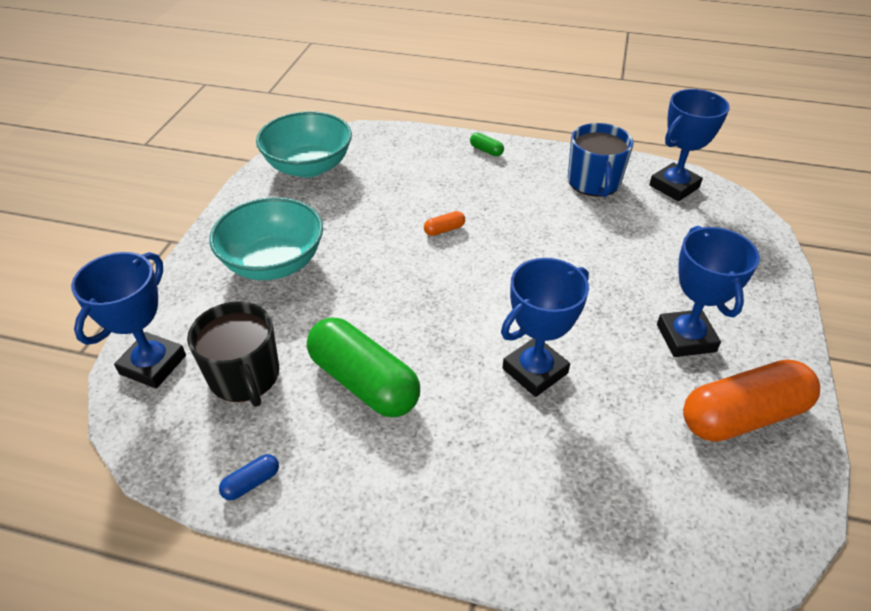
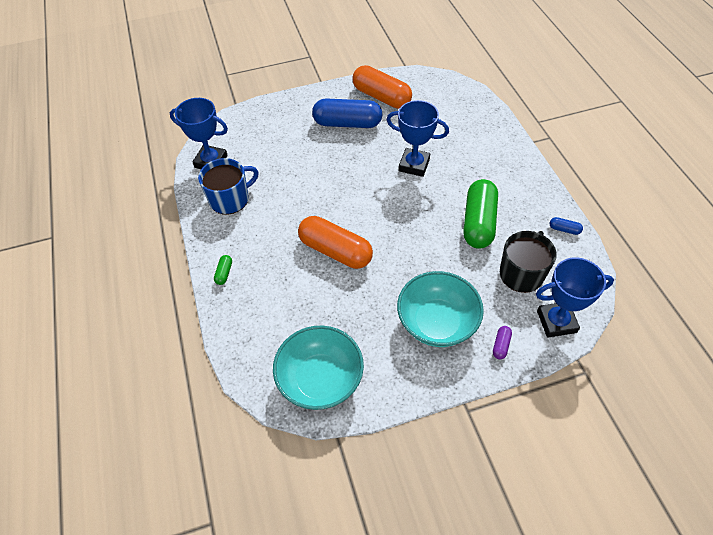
camera: 120 degrees left, 10 degrees up
(191, 297) = (501, 345): none -> purple capsule
(444, 230) = (335, 251): orange capsule -> orange capsule, size x2.49
(685, 338) = (347, 123): blue trophy -> blue capsule

